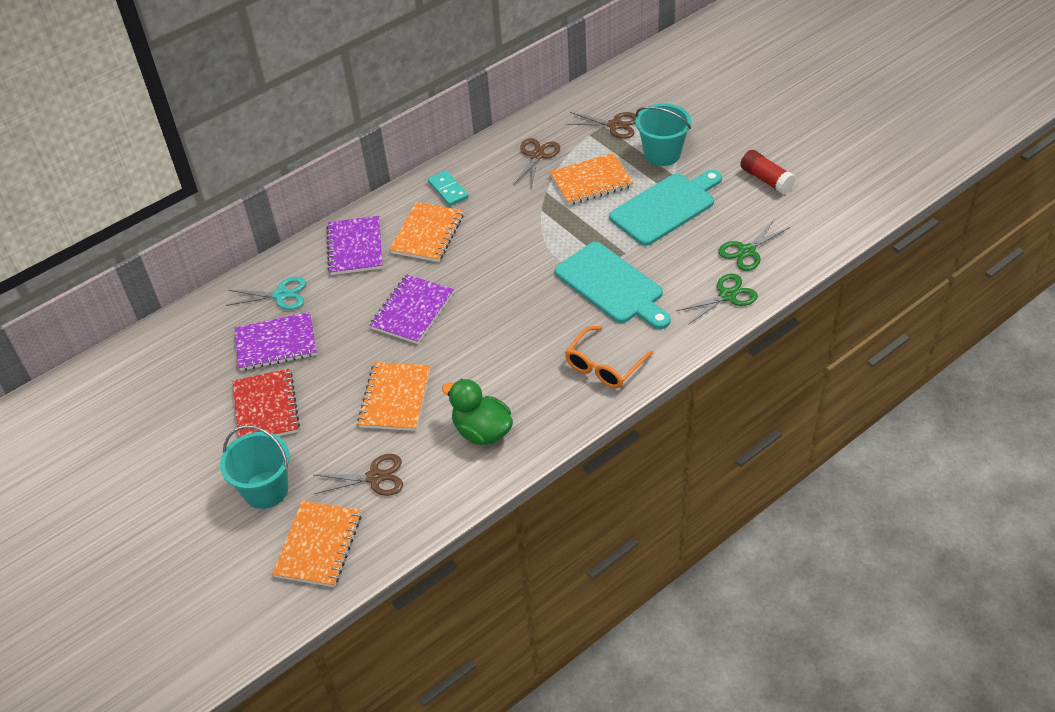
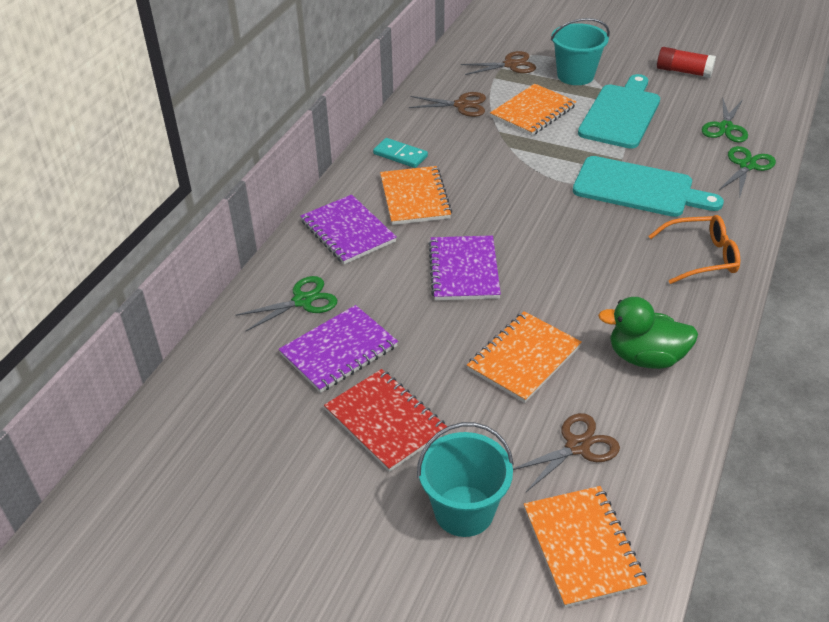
camera: 30 degrees left, 5 degrees down
(281, 295) = (303, 301): turquoise scissors -> green scissors
(395, 398) = (523, 358): orange notebook -> orange notebook turned 60 degrees clockwise
(537, 155) = (461, 105): brown scissors -> brown scissors turned 105 degrees clockwise
(604, 366) = (701, 257): orange glasses -> orange glasses turned 105 degrees counterclockwise

